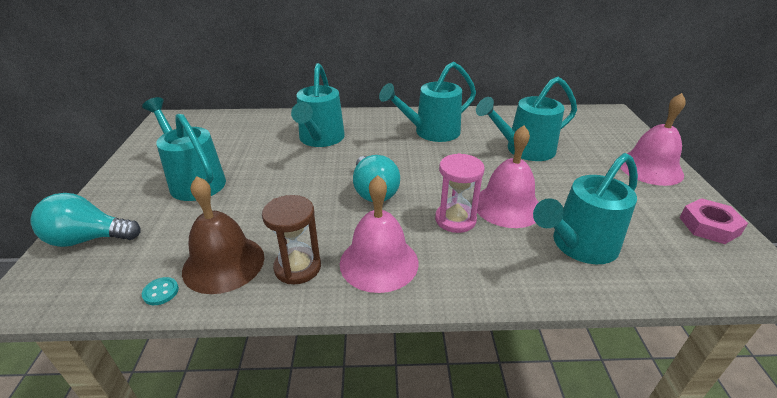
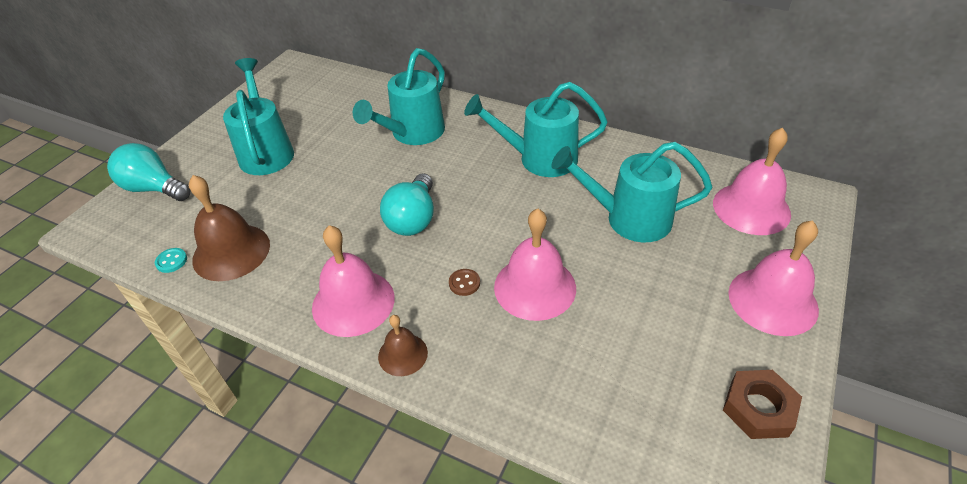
camera: 30 degrees right, 10 degrees up
(297, 267) = (283, 279): brown hourglass -> none
(455, 220) = (464, 283): pink hourglass -> brown button
(457, 283) = (403, 354): none -> brown bell
(578, 246) = (564, 366): turquoise watering can -> none
(586, 126) = (751, 208): none -> pink bell
(709, 226) = (758, 408): pink nut -> brown nut

